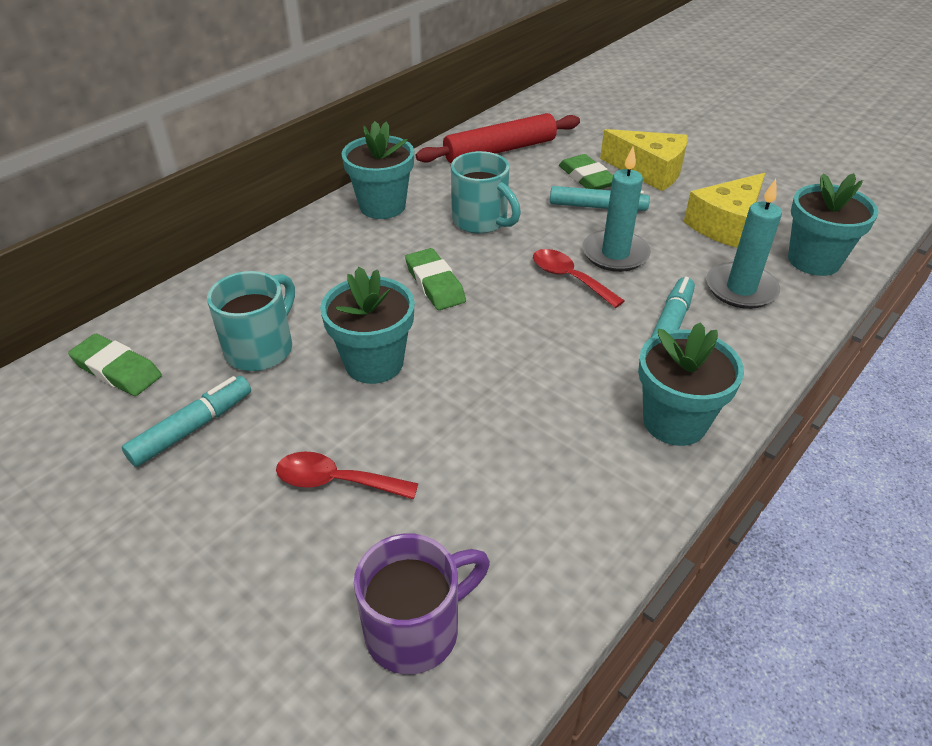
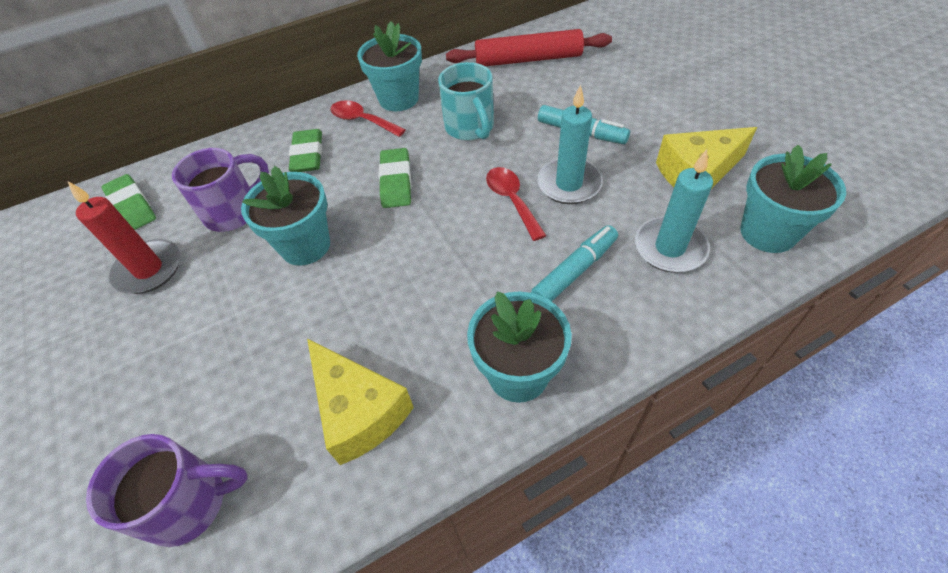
camera: 25 degrees right, 10 degrees up
(192, 428) = (149, 269): turquoise marker -> red candle
(261, 348) = (234, 211): turquoise mug -> purple mug
(336, 481) = (214, 347): red spoon -> red spoon (362, 121)
(587, 178) = (590, 100): green eraser -> green eraser (308, 155)
(649, 171) = (654, 102): yellow cheese -> yellow cheese (359, 410)

